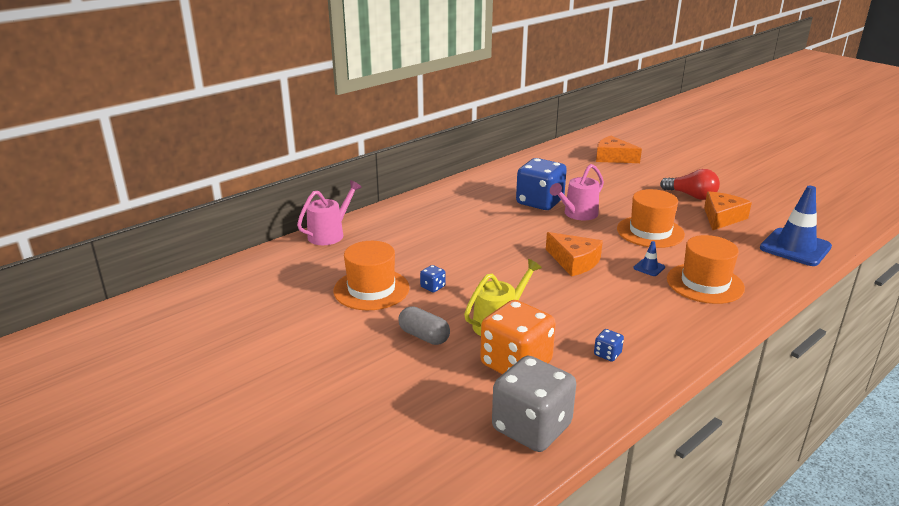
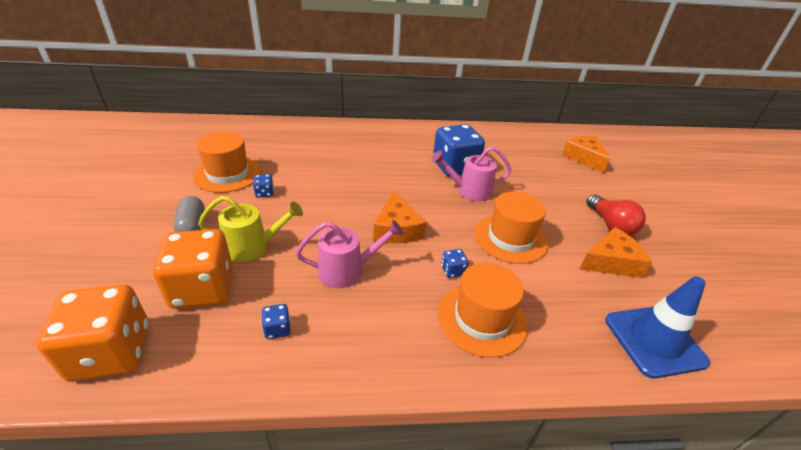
camera: 35 degrees right, 10 degrees up
(330, 234) = (275, 125): pink watering can -> pink watering can (347, 270)
(531, 427) = (111, 352): grey dice -> orange dice
(649, 267) = (452, 271): blue traffic cone -> blue dice

